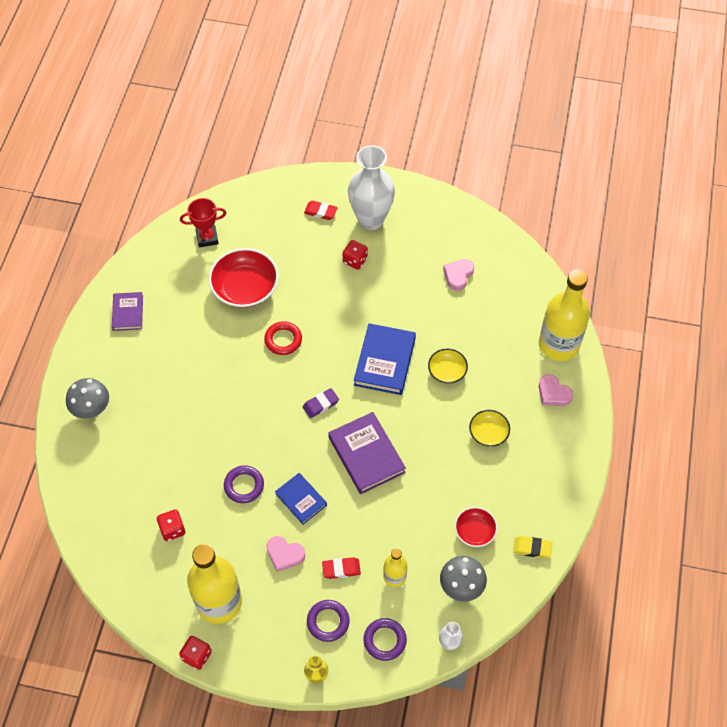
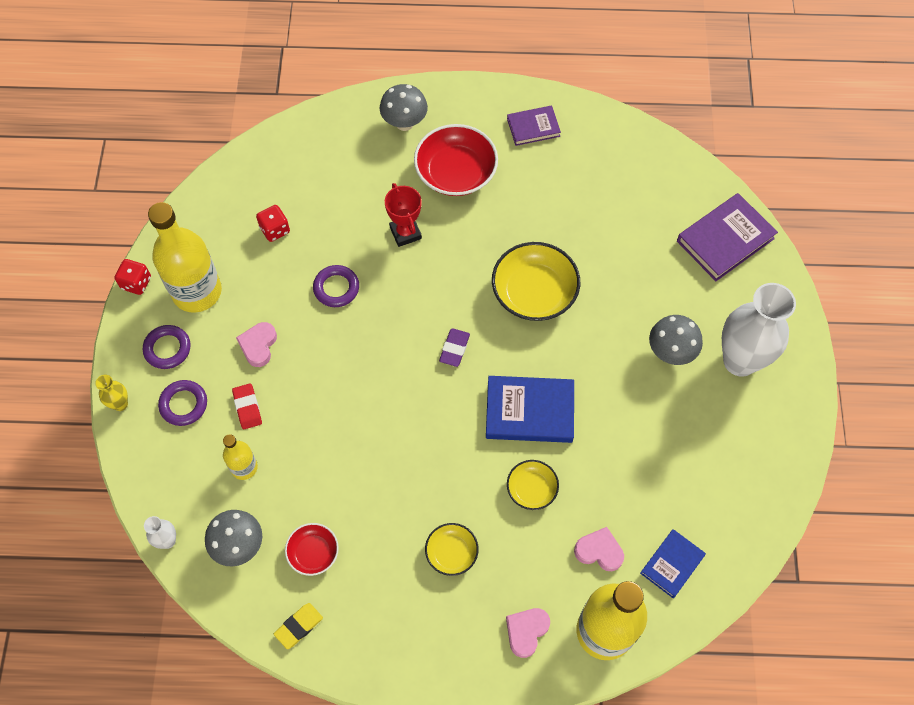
camera: 80 degrees right, 5 degrees up
(207, 238) = (657, 183): red trophy -> red trophy (405, 233)
(245, 288) = (597, 237): red bowl -> red bowl (456, 172)
(283, 340) = (534, 292): red ring -> yellow bowl
(301, 499) = (328, 350): blue book -> blue book (672, 564)
(320, 212) = (733, 299): red eraser -> none
(320, 404) = (454, 349): purple eraser -> purple eraser turned 60 degrees clockwise
(355, 260) = (670, 352): red dice -> grey mushroom
(366, 455) = (396, 411): purple book -> purple book (725, 240)
(385, 640) = (166, 468): purple ring -> purple ring (167, 349)
(458, 275) = (682, 483): pink heart -> pink heart (599, 551)
(532, 548) = (299, 626): yellow eraser -> yellow eraser turned 45 degrees clockwise

